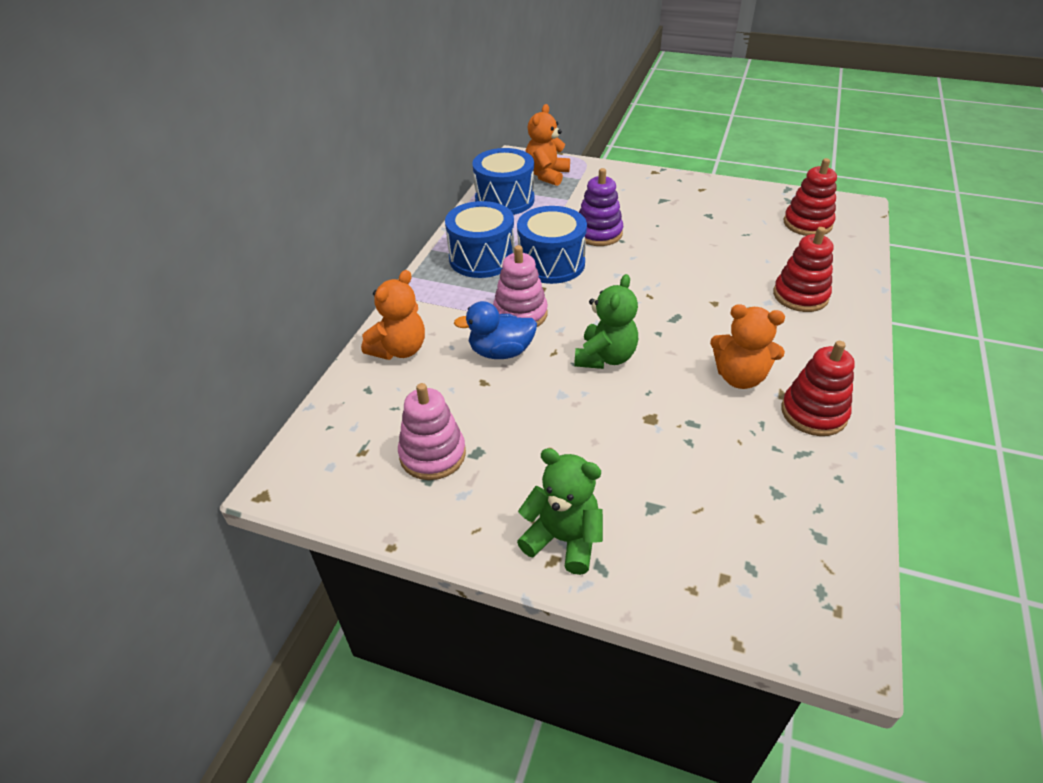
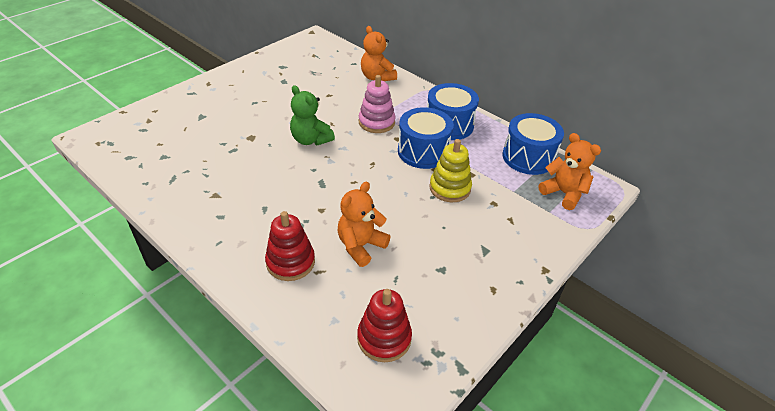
camera: 110 degrees right, 0 degrees up
(432, 454) = (294, 70): pink stacking toy -> none
(501, 352) = (347, 106): blue duck -> none
(563, 539) = (214, 88): green teddy bear -> none
(598, 233) = (450, 188): purple stacking toy -> yellow stacking toy
(739, 377) = (245, 184): orange teddy bear -> orange teddy bear (361, 246)
(813, 413) = (190, 199): red stacking toy -> none

